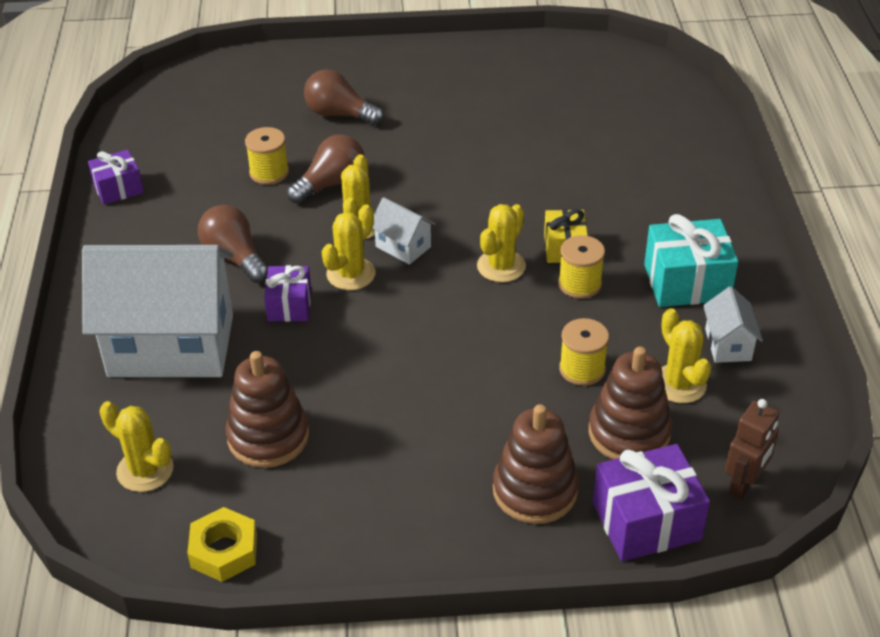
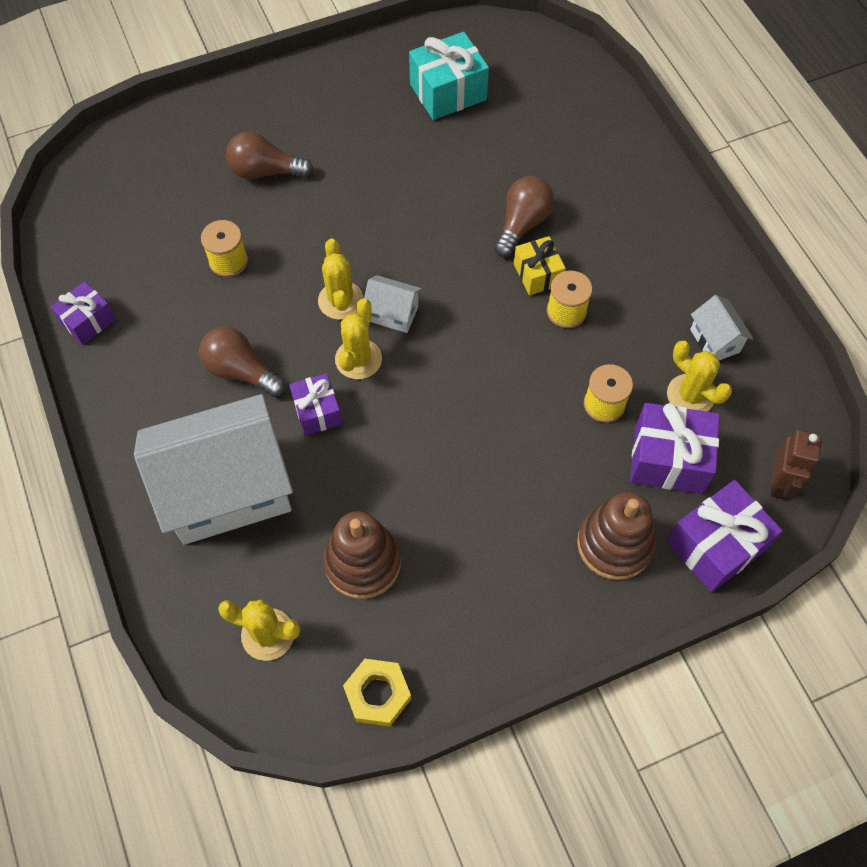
camera: 20 degrees left, 20 degrees up
(331, 184) = (294, 258): brown light bulb -> brown light bulb (522, 224)
(501, 266) = (490, 311): yellow cactus -> none
(629, 433) = (668, 459): brown stacking toy -> purple gift
(686, 282) = (656, 282): turquoise gift -> turquoise gift (448, 92)

